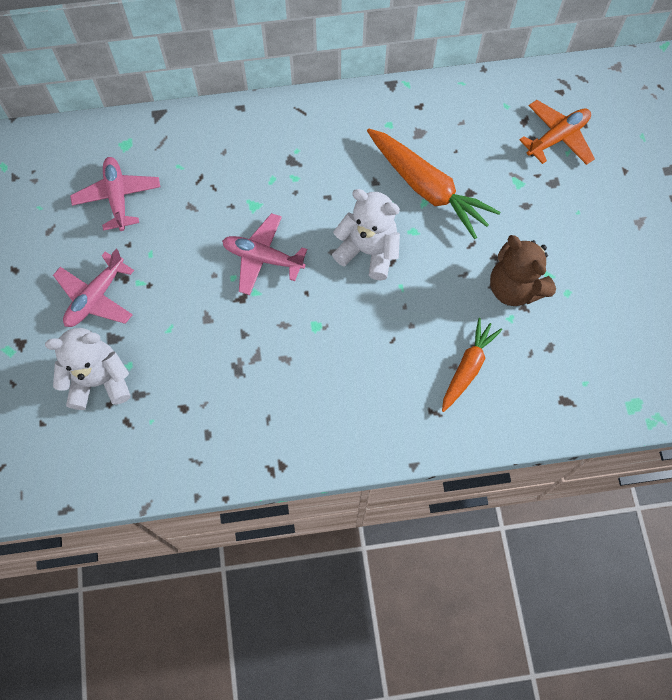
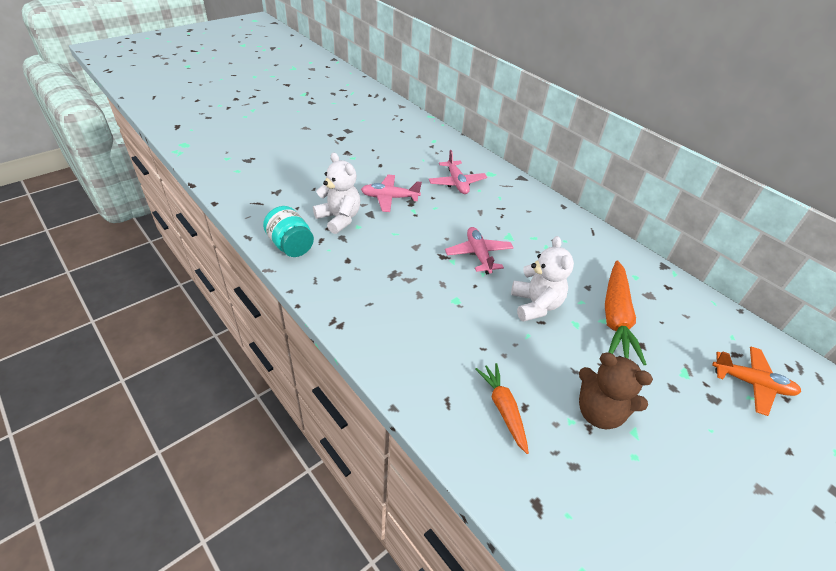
camera: 55 degrees right, 25 degrees down
(115, 463) = (290, 245): none -> turquoise jar
(118, 197) = (457, 183): pink plane -> pink plane turned 120 degrees clockwise
(468, 367) = (503, 409): orange carrot -> orange carrot turned 105 degrees counterclockwise
(515, 288) = (599, 412): brown teddy bear -> brown teddy bear turned 75 degrees counterclockwise

